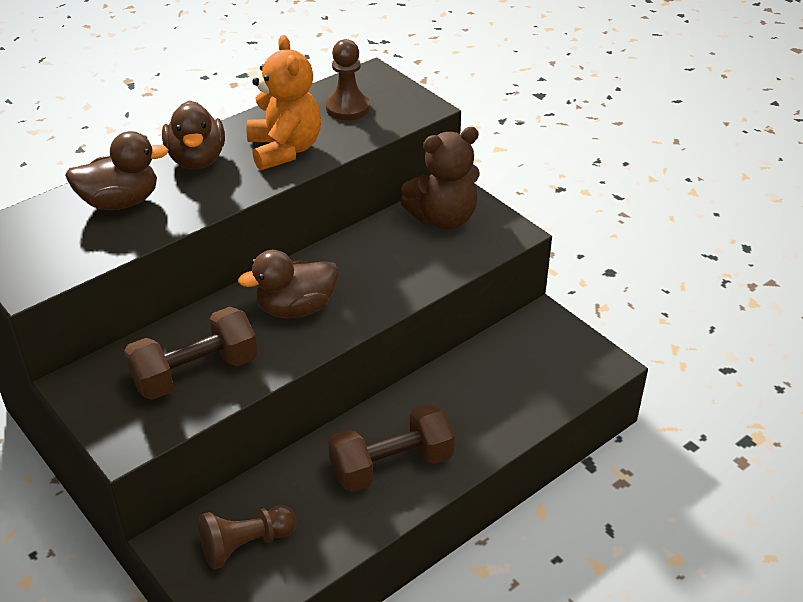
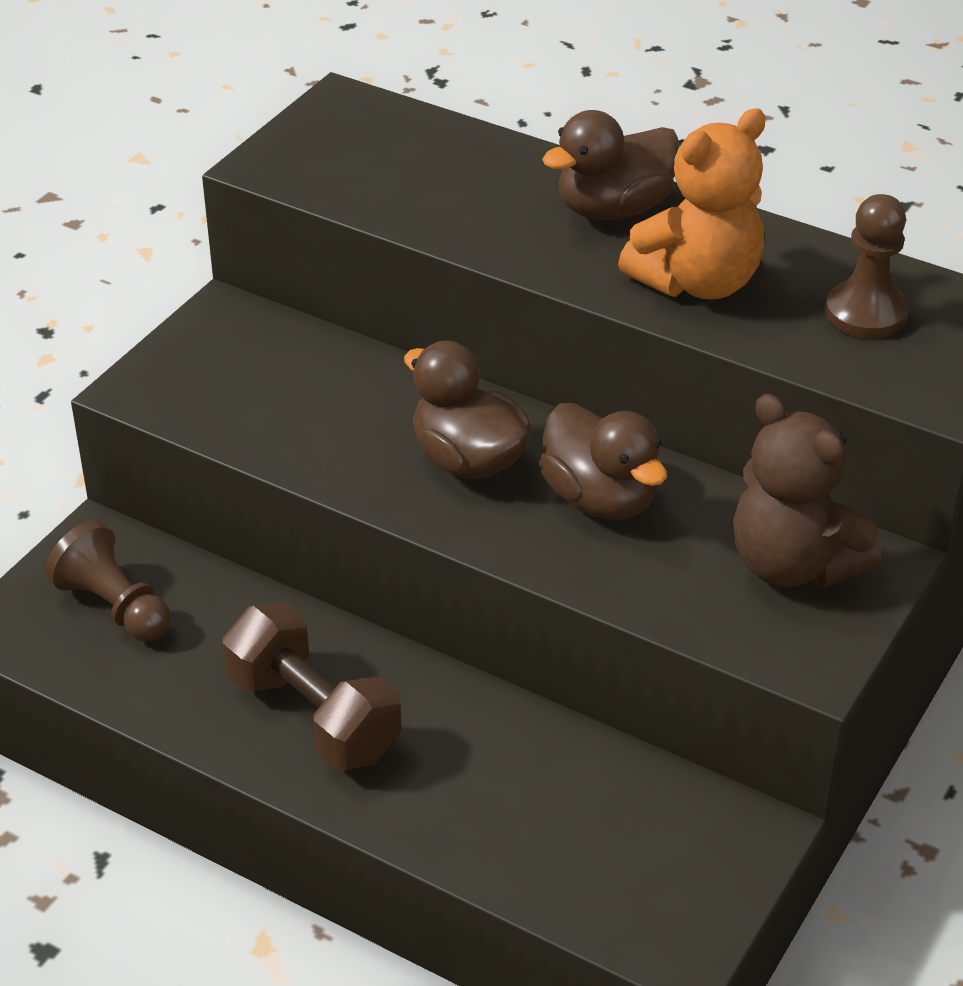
camera: 70 degrees right, 0 degrees up
(120, 202) = (471, 177): brown duck -> brown duck (600, 498)
(195, 373) = (287, 406): brown dumbbell -> none

